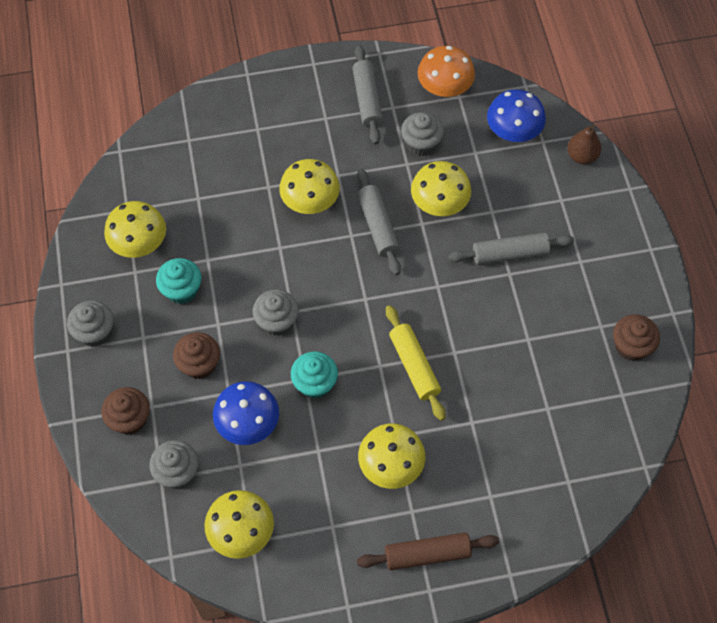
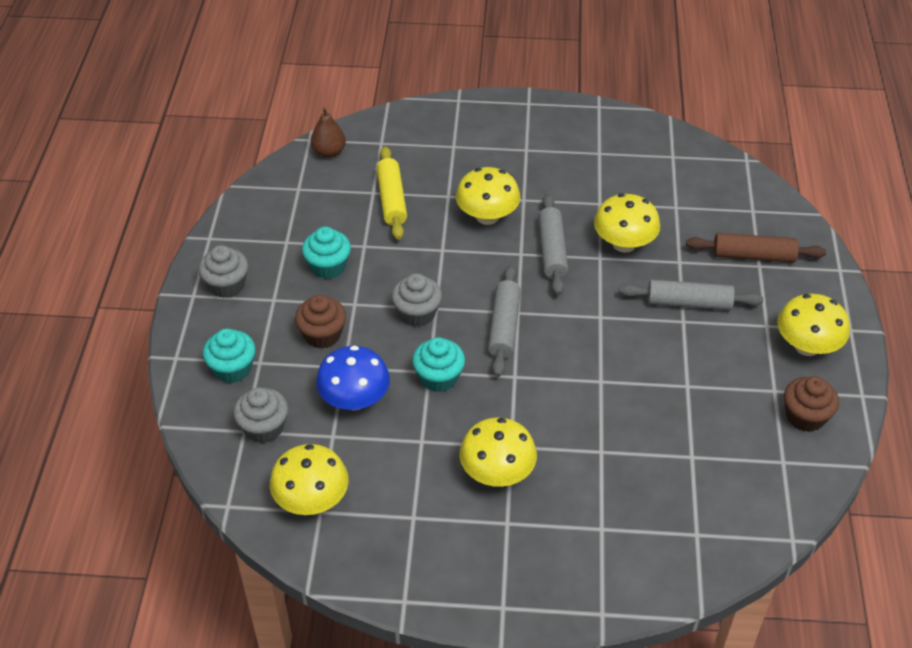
camera: 15 degrees right, 15 degrees down
(130, 419) = (232, 369): brown cupcake -> turquoise cupcake
(139, 243) = (300, 219): yellow mushroom -> yellow mushroom (807, 346)
(367, 100) = (574, 142): grey rolling pin -> grey rolling pin (504, 327)
(414, 366) = (552, 384): yellow rolling pin -> yellow rolling pin (391, 200)
(421, 143) = (620, 189): grey cupcake -> none
(427, 554) = (511, 570): brown rolling pin -> brown rolling pin (753, 256)
(444, 88) = (659, 146): orange mushroom -> none
(513, 132) = (722, 196): blue mushroom -> none
(581, 156) = (792, 231): brown pear -> brown pear (329, 152)

